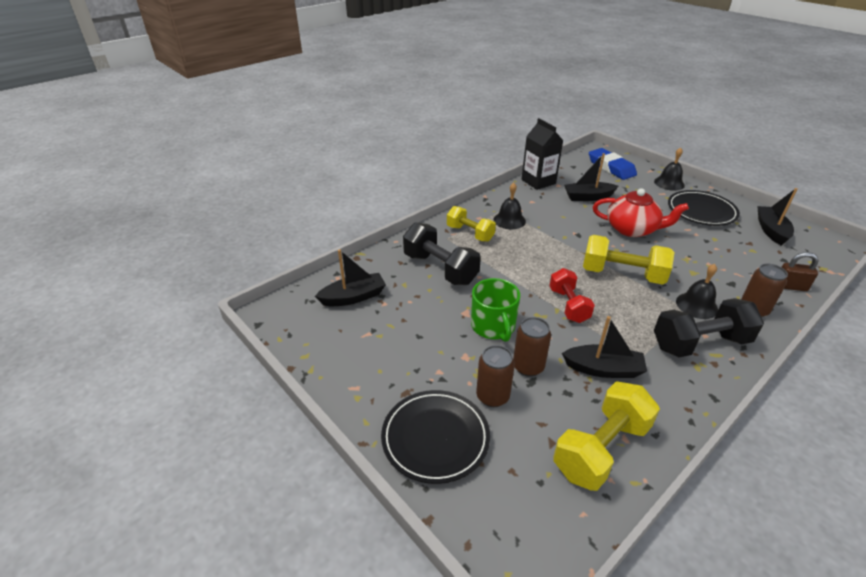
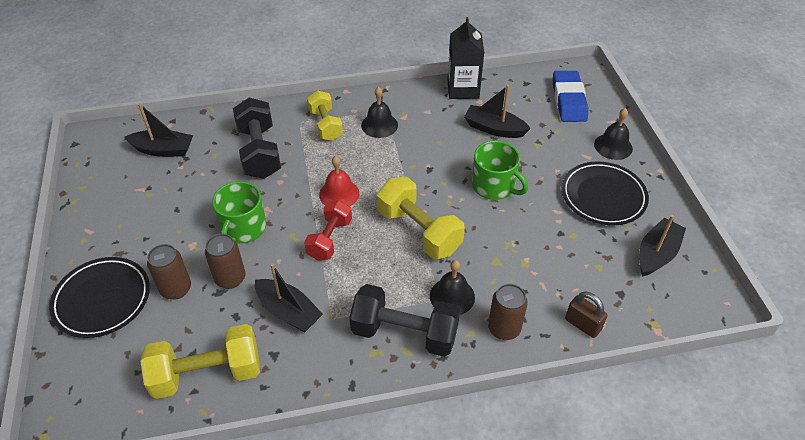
camera: 30 degrees right, 10 degrees up
(536, 273) = (339, 194): none -> red bell
(632, 229) = (494, 186): red teapot -> green mug

